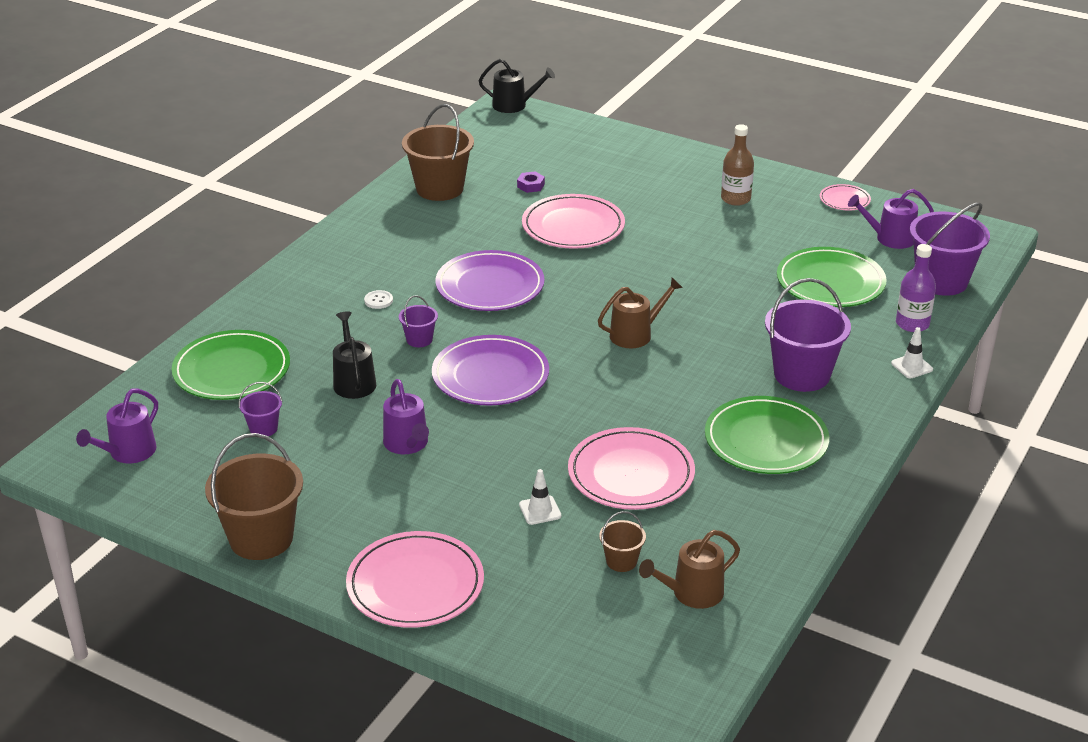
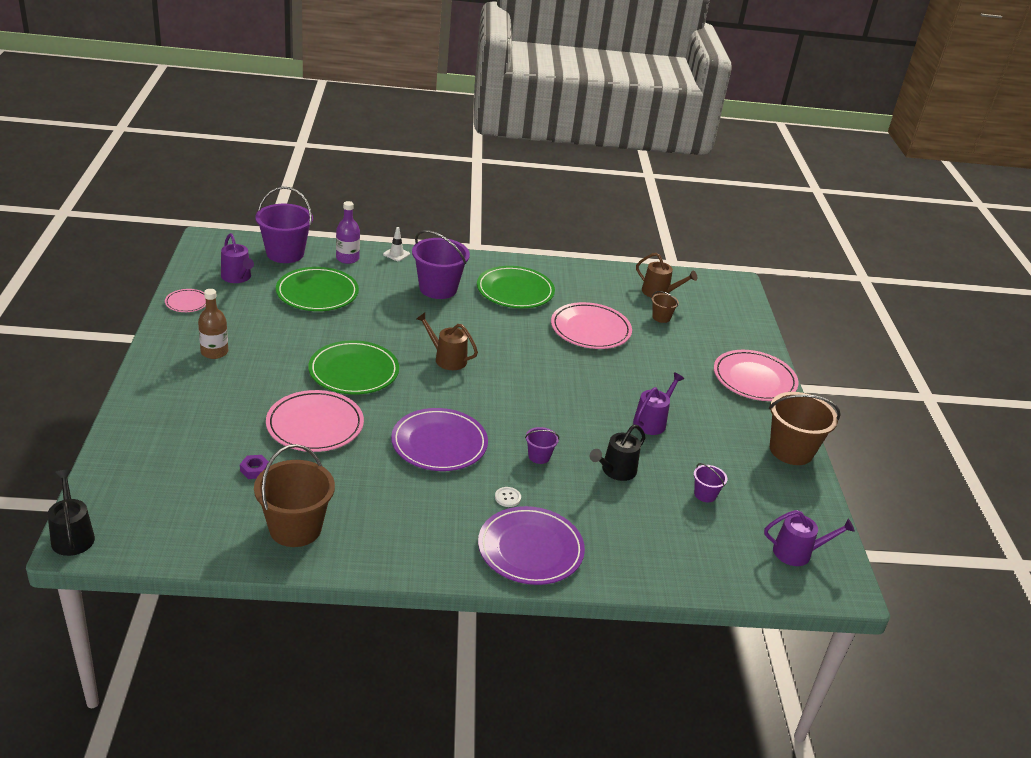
camera: 125 degrees left, 0 degrees up
(232, 370) = (665, 542): green plate -> green plate (354, 371)
(490, 375) = (550, 409): purple plate -> purple plate (530, 549)
(540, 510) = (653, 353): white traffic cone -> none

